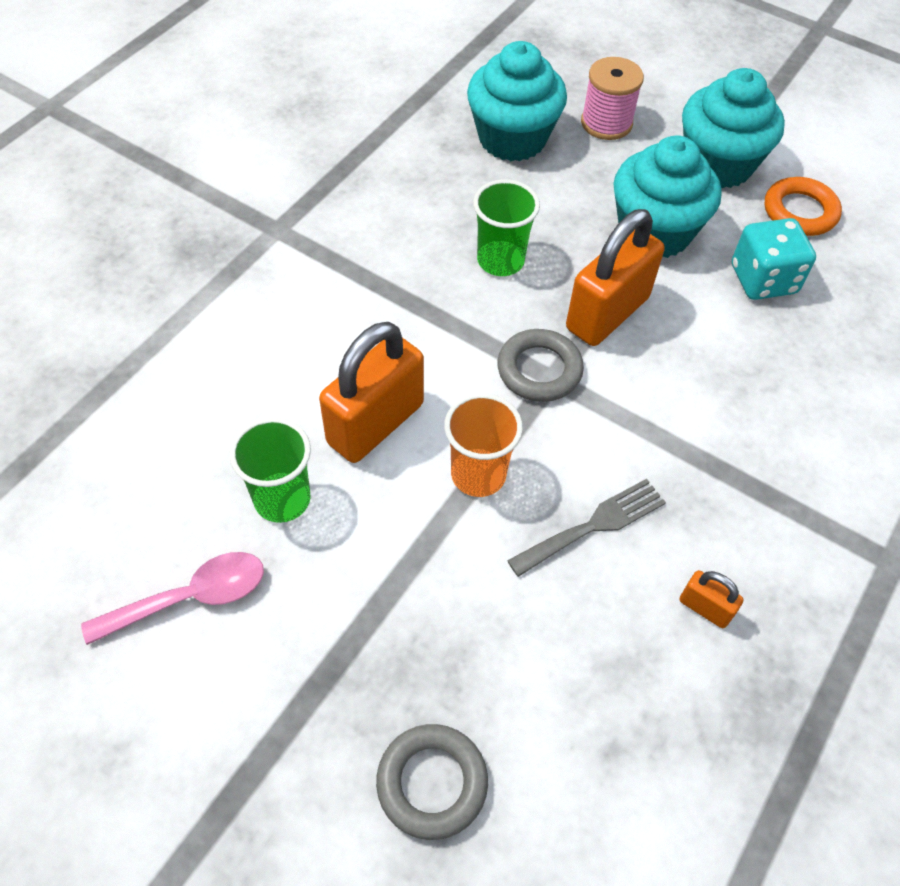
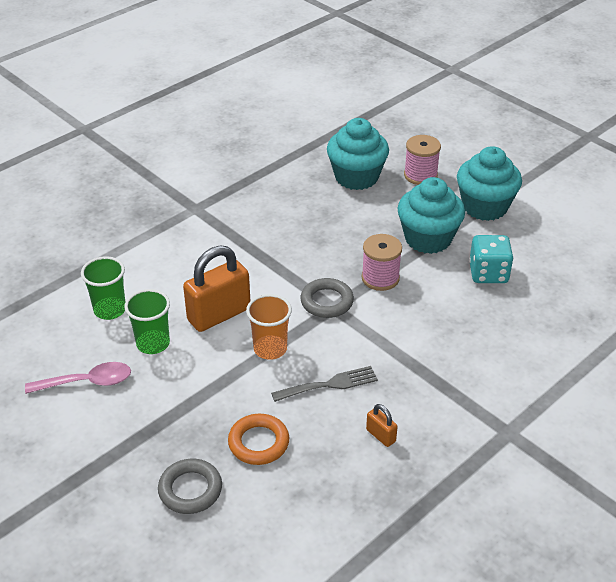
camera: 15 degrees right, 15 degrees down
(500, 261) = (324, 242): green cup -> green cup (110, 310)
(607, 313) = (380, 278): orange padlock -> pink spool
(800, 212) = (528, 239): orange ring -> orange ring (258, 443)

